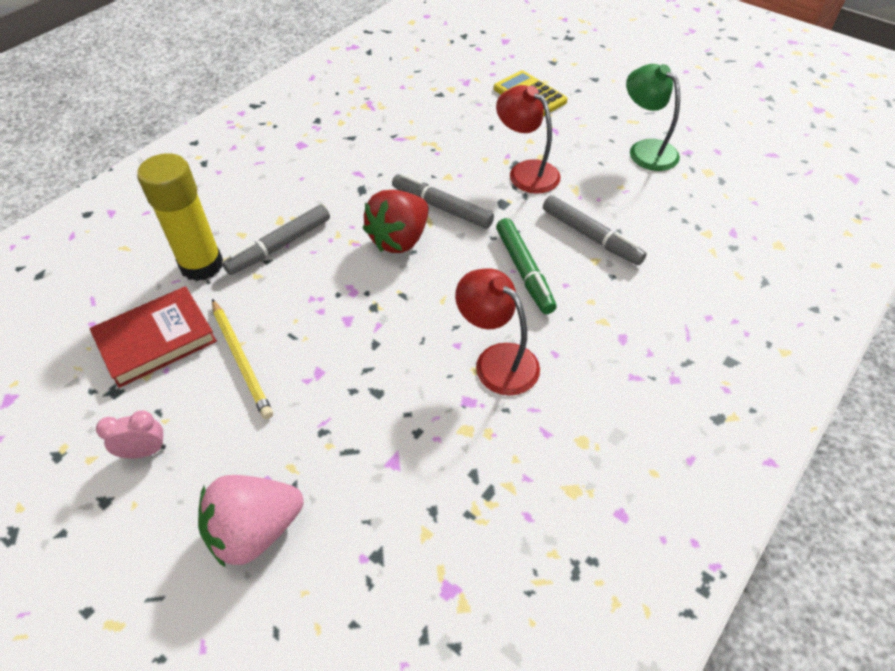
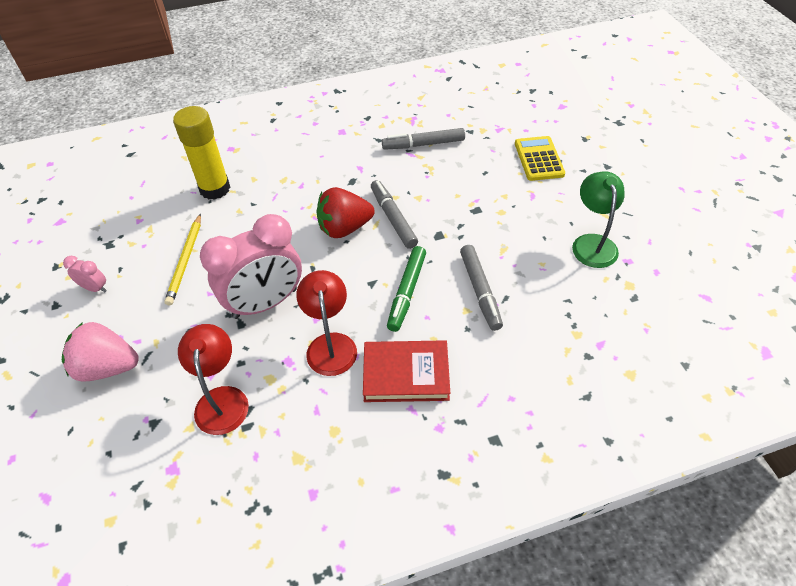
camera: 35 degrees right, 0 degrees up
(156, 340) = (153, 224): red book -> red book (406, 374)
(280, 246) = (268, 197): grey marker -> grey marker (423, 144)
(385, 356) = (265, 303): none -> pink clock
(526, 171) = (478, 218): red lamp -> red lamp (222, 399)

